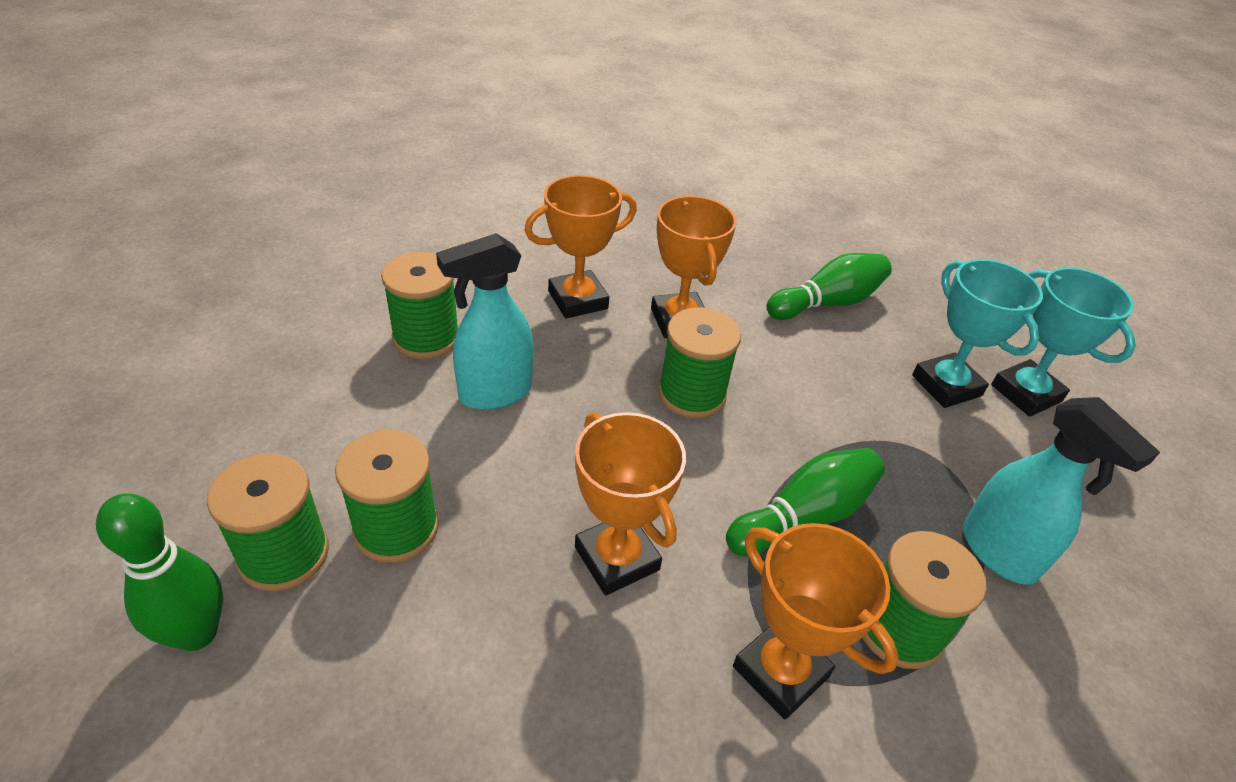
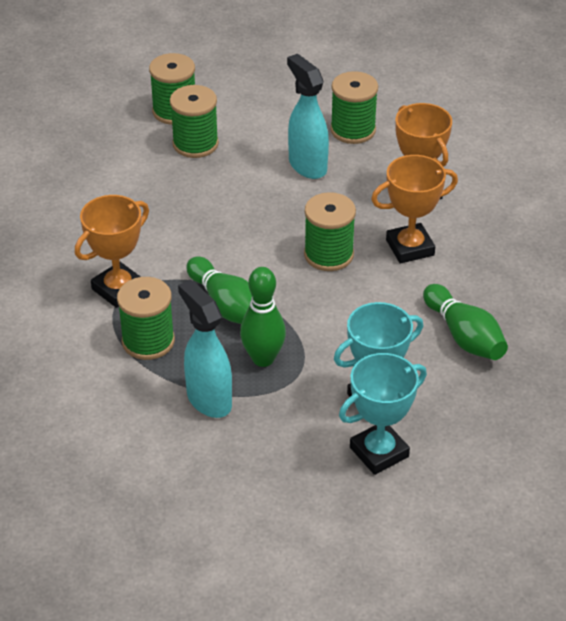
camera: 90 degrees right, 0 degrees up
(196, 633) = (129, 97): green bowling pin -> green bowling pin (263, 358)
(617, 558) = (185, 225): orange trophy -> none
(999, 553) = (208, 399): turquoise spray bottle -> turquoise spray bottle turned 90 degrees clockwise

